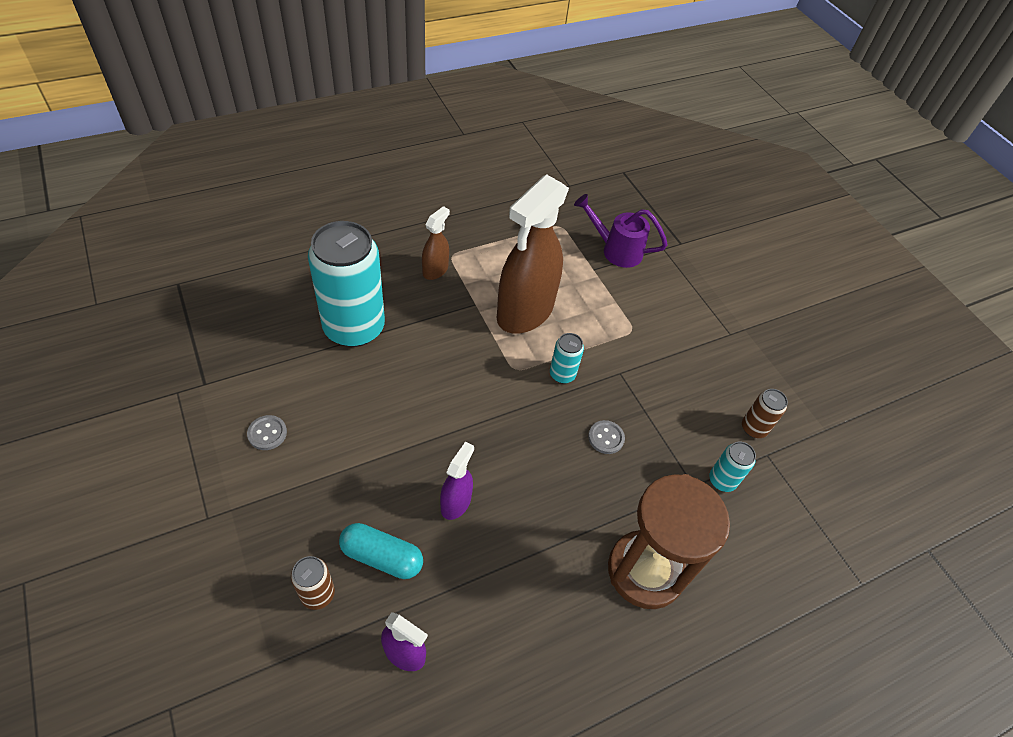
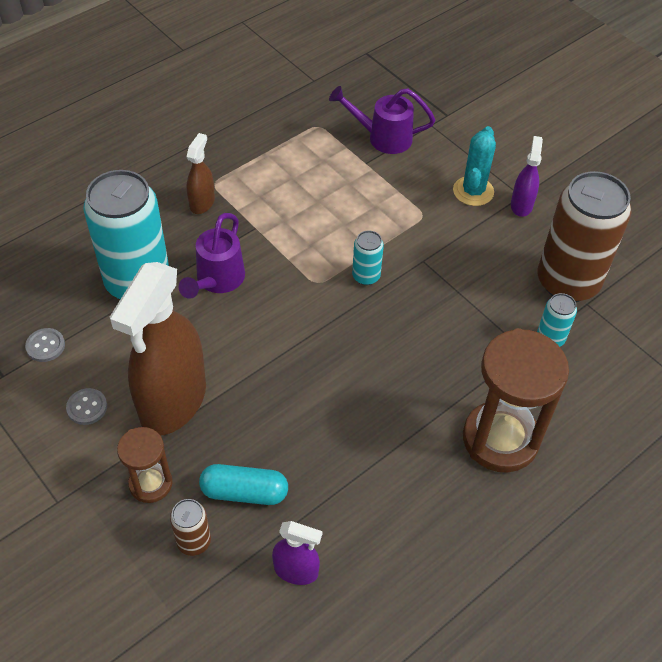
camera: 10 degrees left, 0 degrees up
(298, 524) = (150, 483): none -> brown hourglass
(425, 344) = (217, 280): none -> purple watering can
(456, 503) = (300, 424): purple spray bottle -> purple spray bottle (521, 205)
(525, 312) = (309, 223): brown spray bottle -> brown spray bottle (173, 401)
(606, 438) = (427, 327): grey button -> grey button (45, 346)
(685, 319) = (473, 191): none -> turquoise cactus
(753, 428) = (567, 282): brown can -> brown can, size x2.29

